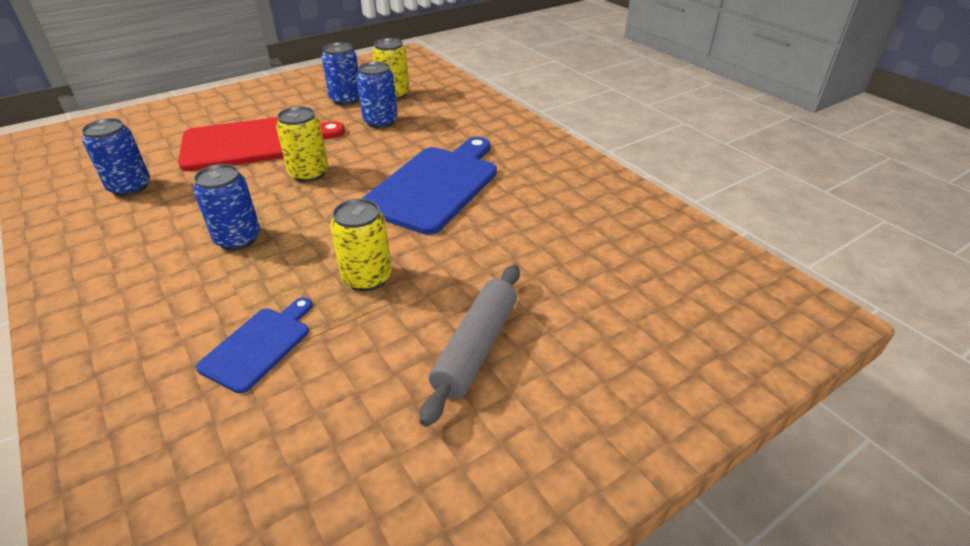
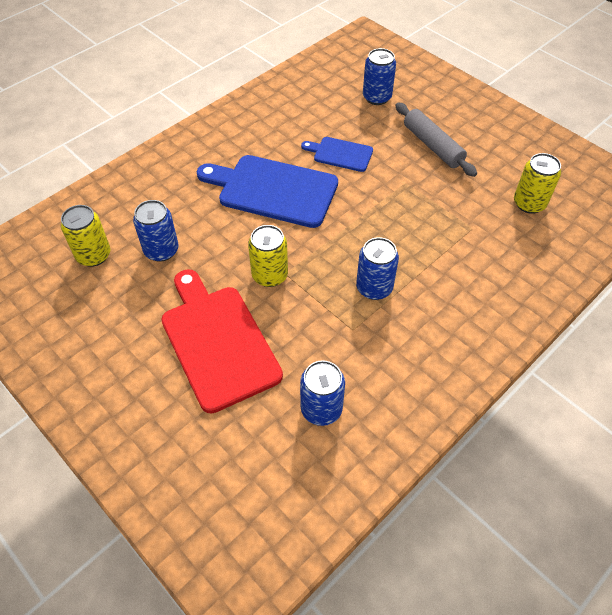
camera: 100 degrees left, 15 degrees up
(259, 345) = (468, 235): blue cutting board -> blue cutting board (340, 154)
(346, 100) = (107, 294): blue can -> blue can (377, 97)
(367, 278) = (393, 202): yellow can -> yellow can (529, 203)
(476, 348) = (432, 146): grey rolling pin -> grey rolling pin turned 45 degrees clockwise

